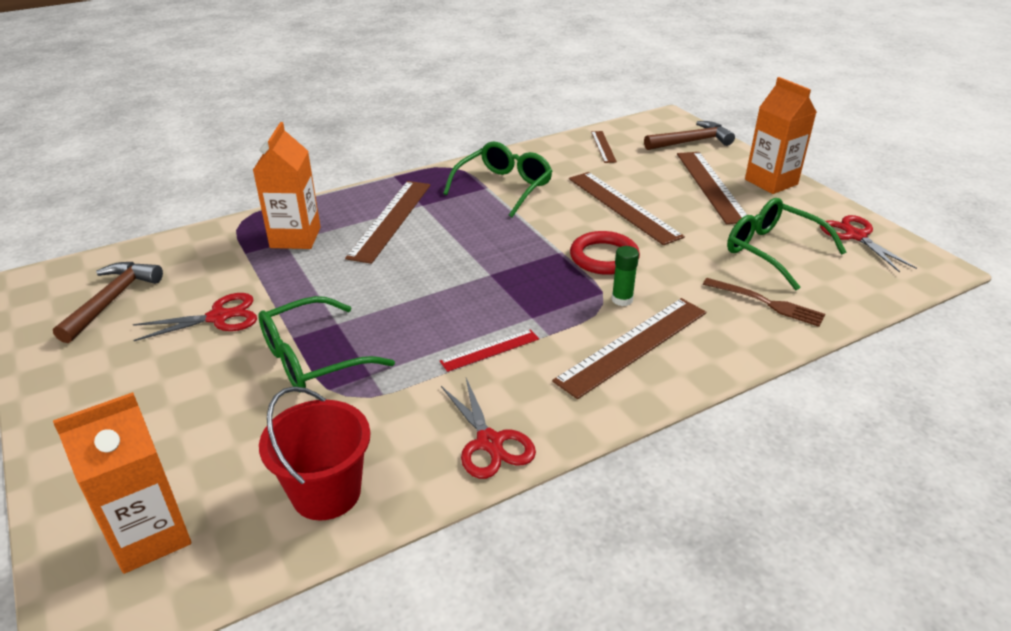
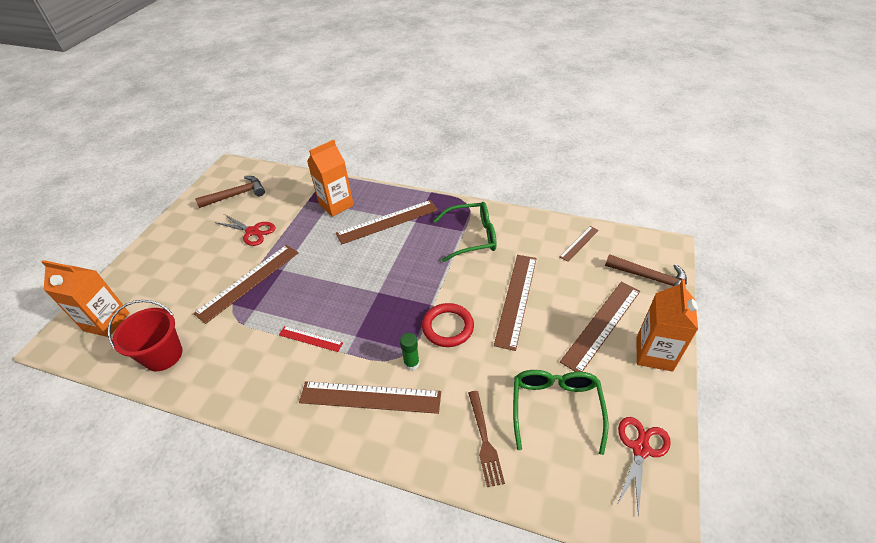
camera: 50 degrees right, 10 degrees up
(312, 358) = (249, 282): green glasses -> brown ruler
(489, 442) = (237, 389): red scissors -> none

